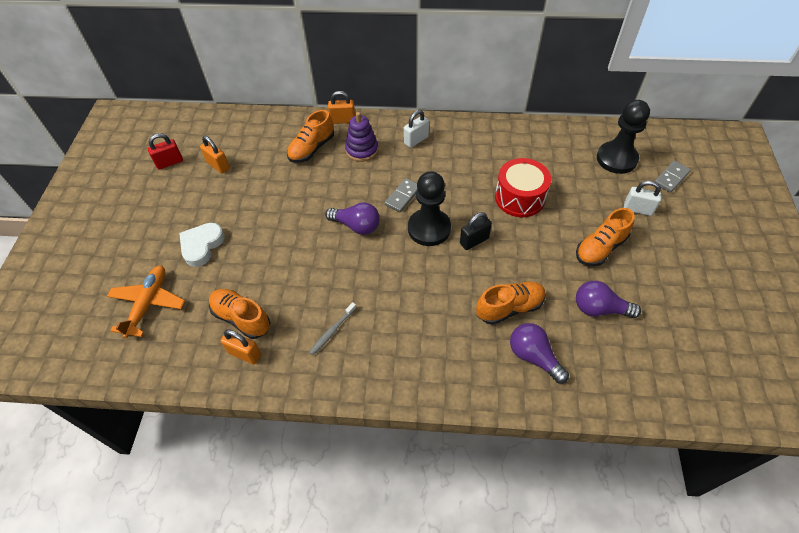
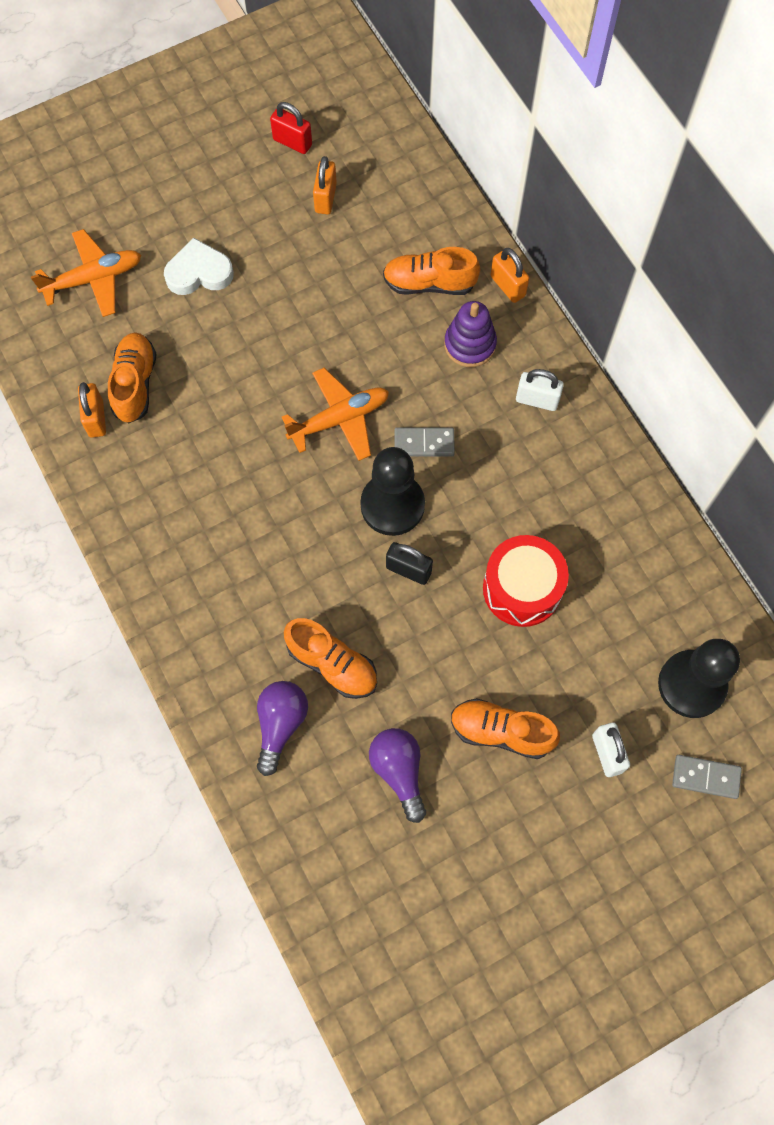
camera: 55 degrees right, 15 degrees up
(332, 331) = (177, 488): grey toothbrush -> none
(356, 226) = (340, 419): purple light bulb -> orange plane

